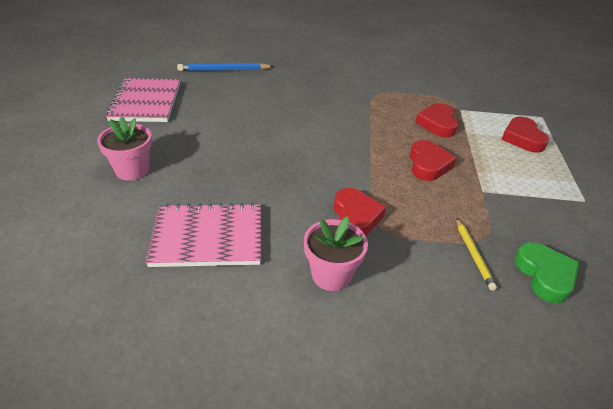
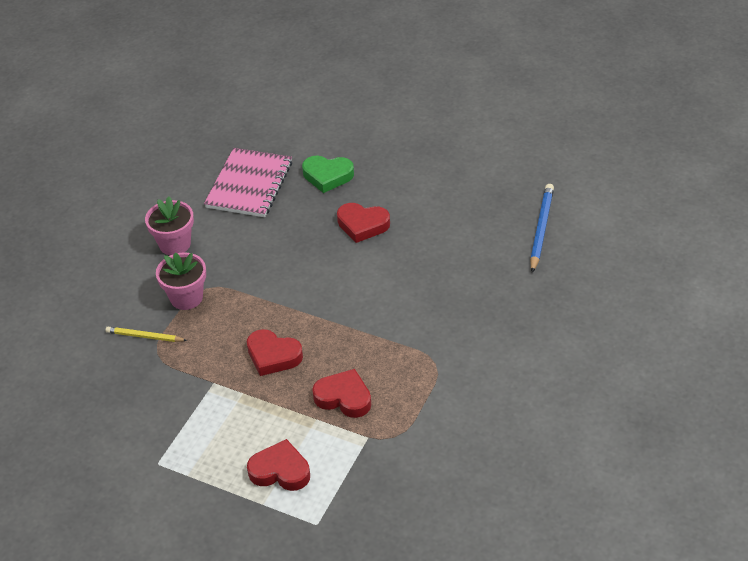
camera: 115 degrees right, 5 degrees up
(132, 170) = (357, 148): pink flower pot -> pink flower pot (186, 297)
(146, 102) = (478, 161): pink notebook -> none
(355, 217) = (227, 275): red heart -> red heart (362, 225)
(545, 275) = (99, 373): green heart -> green heart (327, 176)

